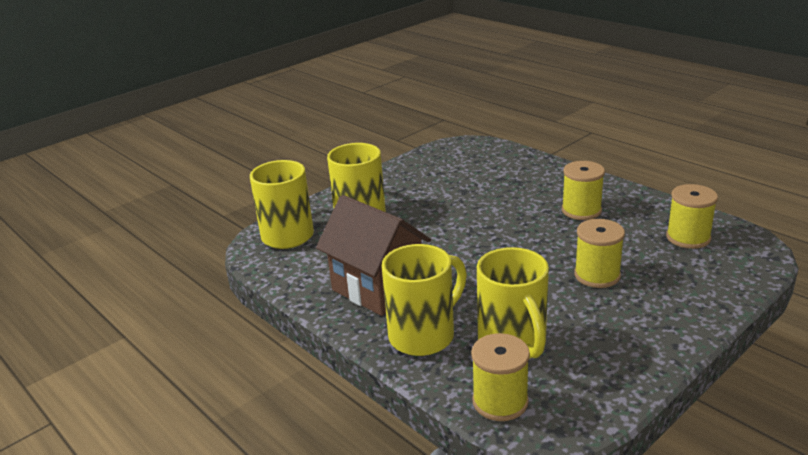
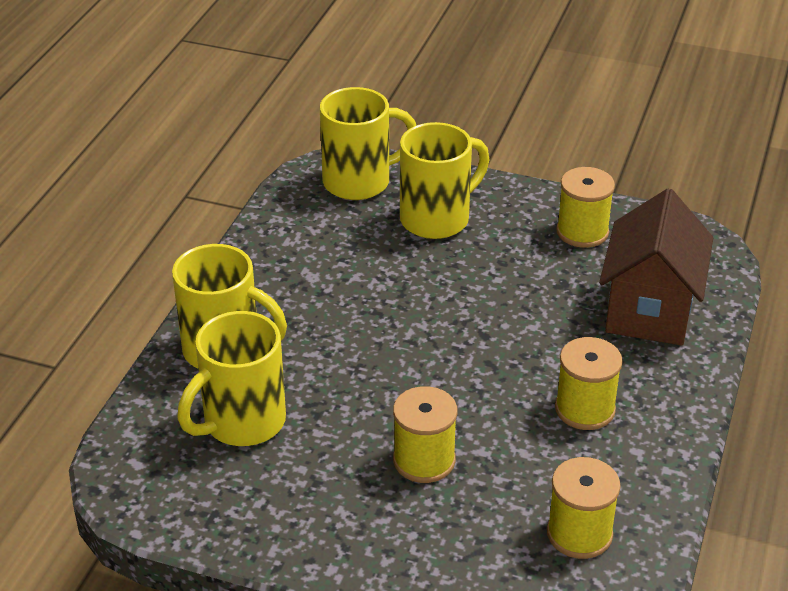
camera: 60 degrees right, 10 degrees up
(378, 288) = (292, 287): brown house -> brown house (649, 311)
(500, 401) = (142, 438): yellow spool -> yellow spool (582, 232)

